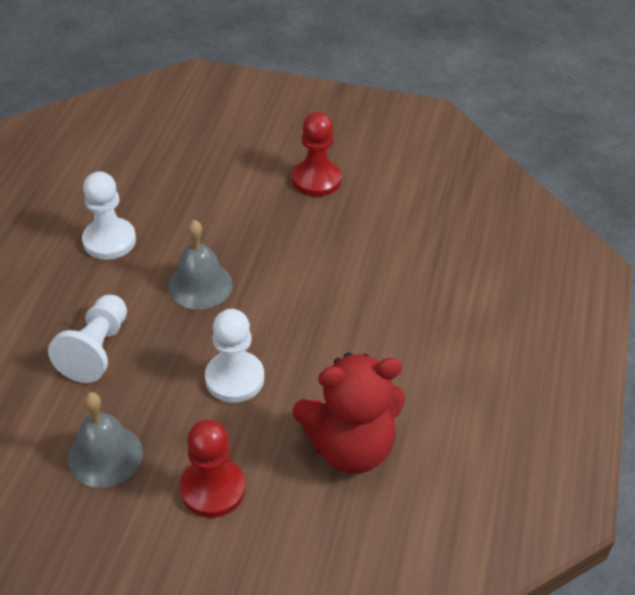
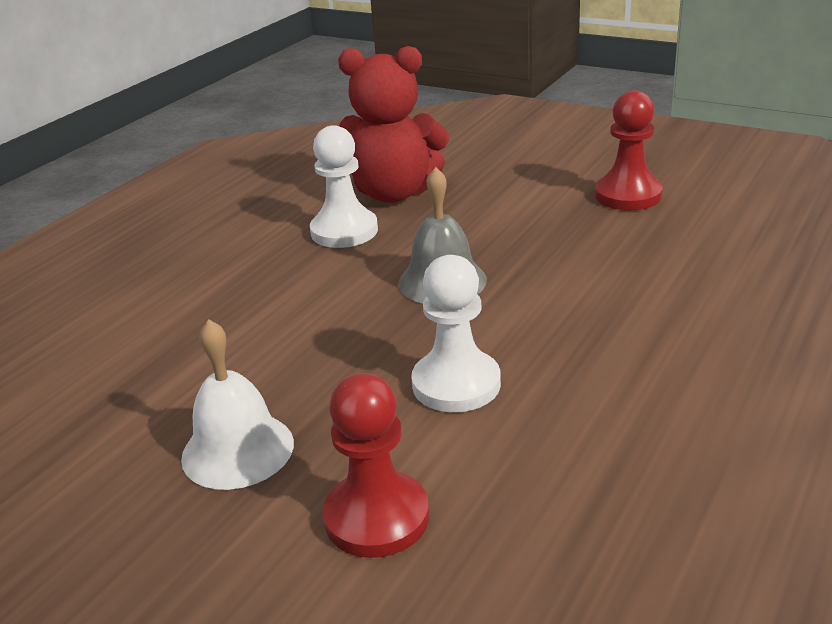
camera: 20 degrees right, 15 degrees down
(96, 350) = (280, 332): white pawn -> none
(105, 455) = (237, 450): grey bell -> white bell
(350, 447) = (616, 494): red teddy bear -> red teddy bear (394, 193)

